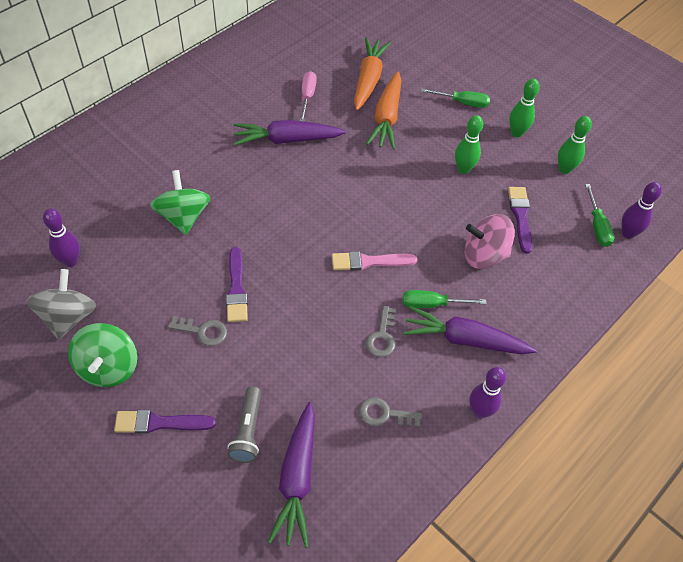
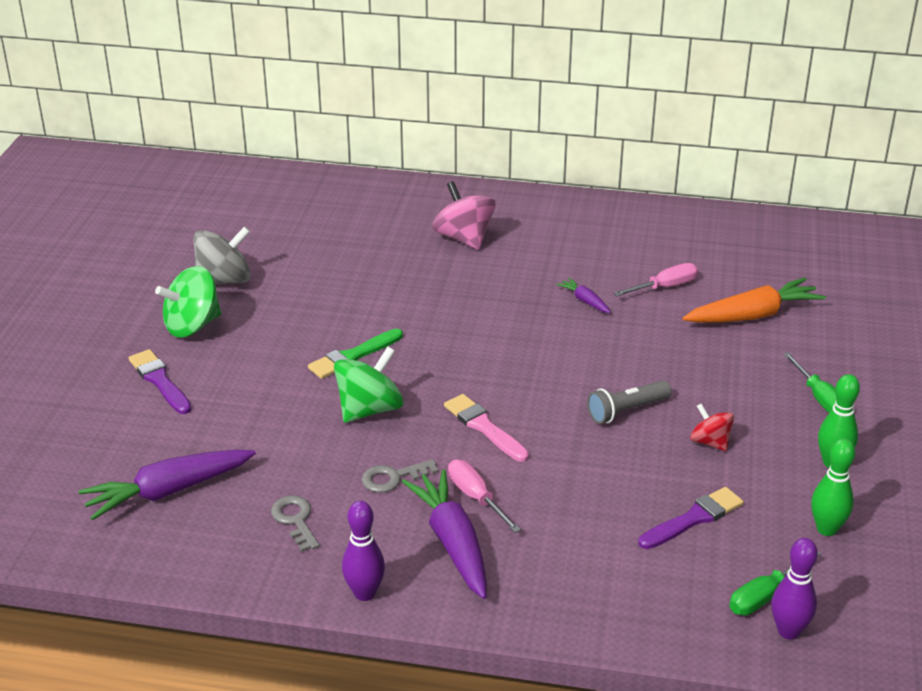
camera: 60 degrees right, 20 degrees down
(70, 261) = (285, 252): purple bowling pin -> none
(183, 216) = (405, 286): green spinning top -> green spinning top (369, 409)
(203, 331) = (283, 359): grey key -> none
(236, 289) = (353, 356): purple brush -> green brush
(247, 431) = (195, 436): grey flashlight -> grey flashlight (626, 411)
(286, 140) = (584, 301): purple carrot -> purple carrot, size x0.48
(386, 117) = (712, 352): orange carrot -> none
(432, 304) = (476, 497): green screwdriver -> pink screwdriver
(463, 169) = (710, 442): green bowling pin -> red spinning top
(484, 255) = (594, 511): pink spinning top -> pink spinning top (464, 238)

